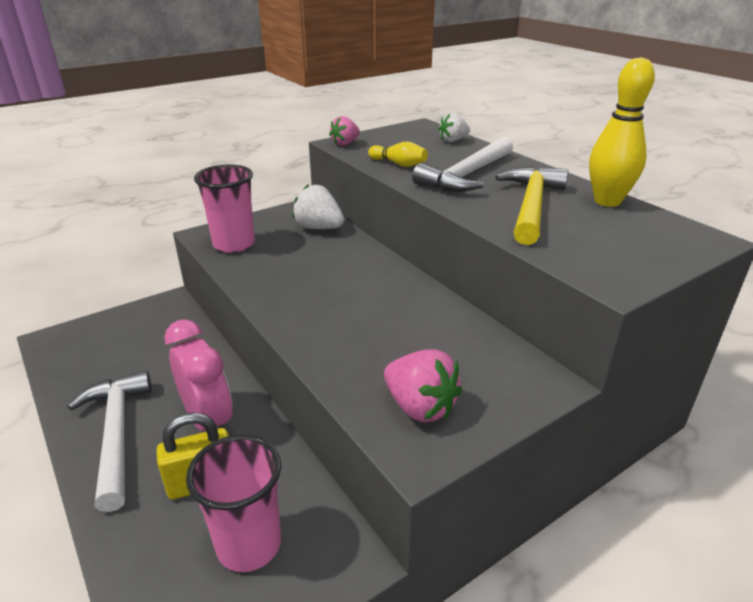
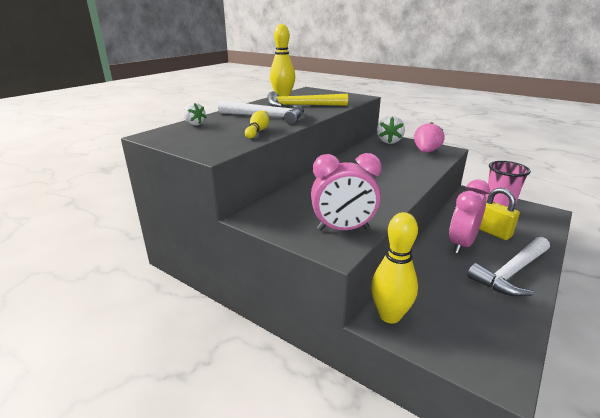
camera: 110 degrees left, 5 degrees down
(167, 310) = (390, 315): none -> yellow bowling pin
(234, 244) = (343, 229): pink cup -> pink clock
(319, 228) = (287, 201): white strawberry -> white strawberry (389, 141)
(345, 143) = (216, 151): pink strawberry -> none

